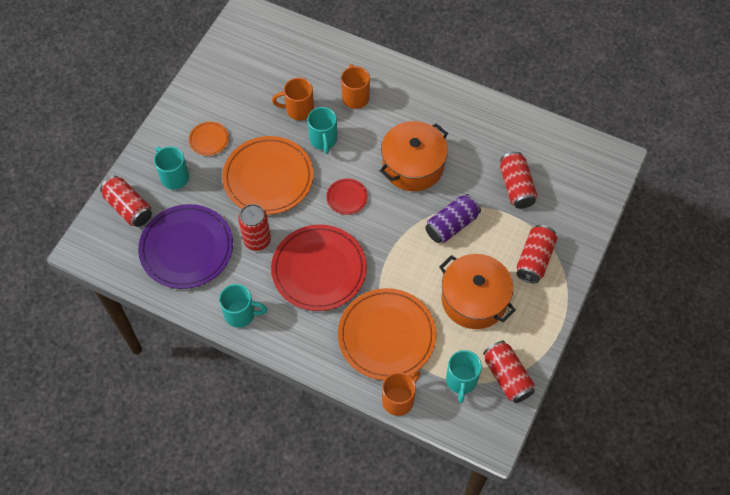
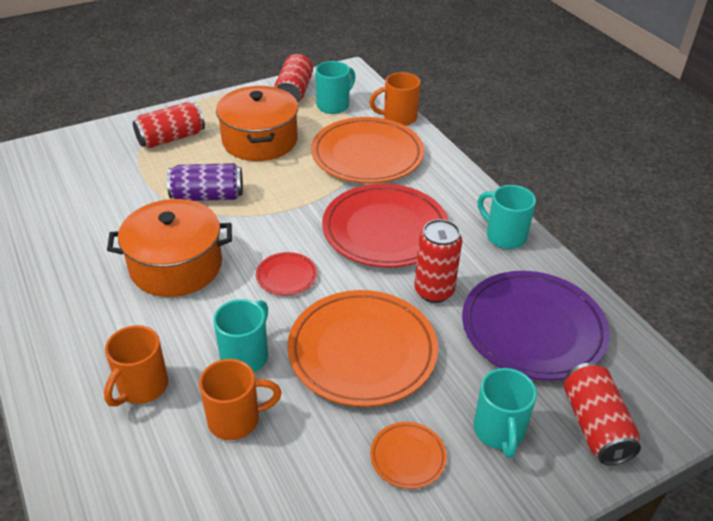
camera: 145 degrees left, 20 degrees down
(298, 109) = (236, 419): orange mug -> orange mug turned 45 degrees counterclockwise
(516, 187) = (103, 192): red can -> none

